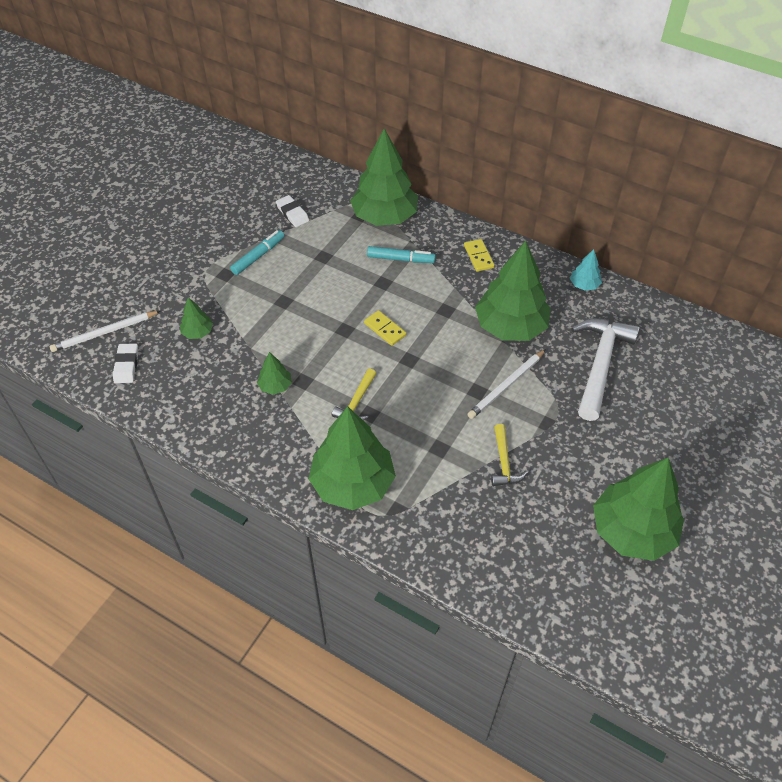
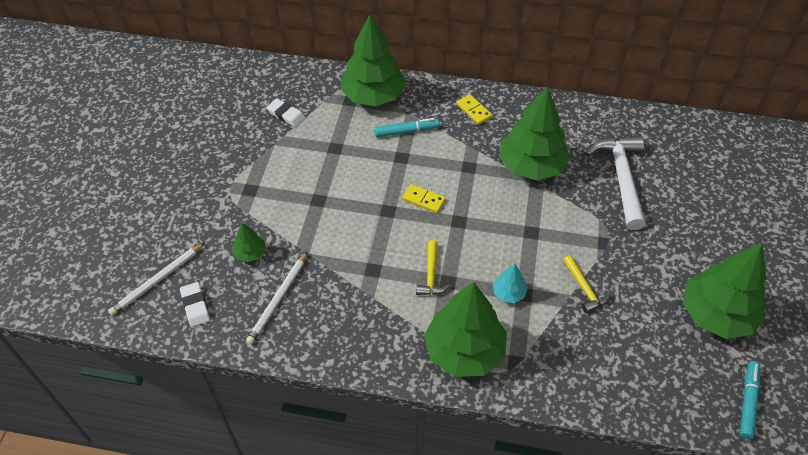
camera: 20 degrees left, 0 degrees up
(258, 256) = (273, 164): turquoise marker -> turquoise marker (748, 402)
(275, 386) = (349, 282): green tree -> none
(507, 385) = (554, 219): white pencil -> white pencil (278, 299)
(584, 285) = (574, 112): turquoise tree -> turquoise tree (508, 293)

